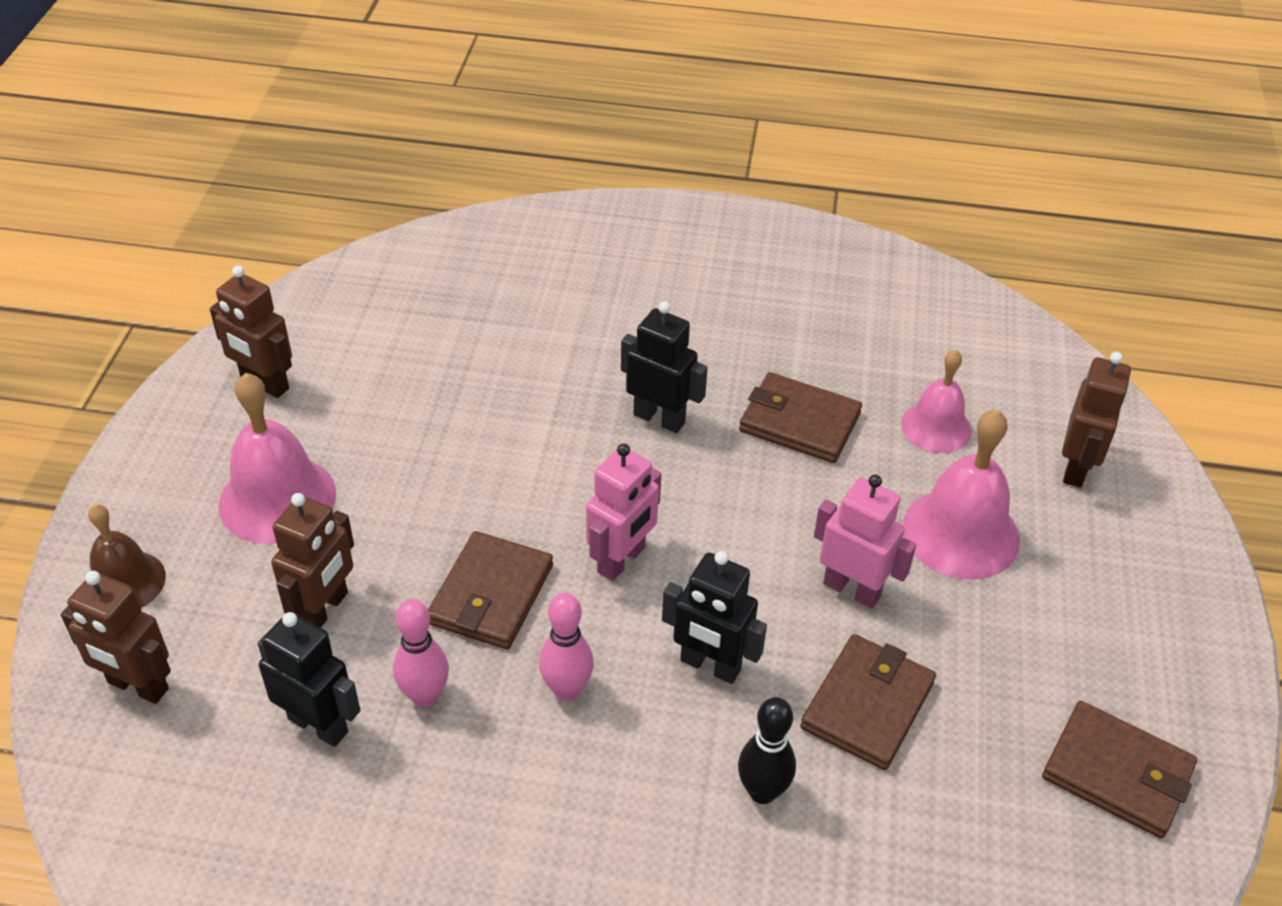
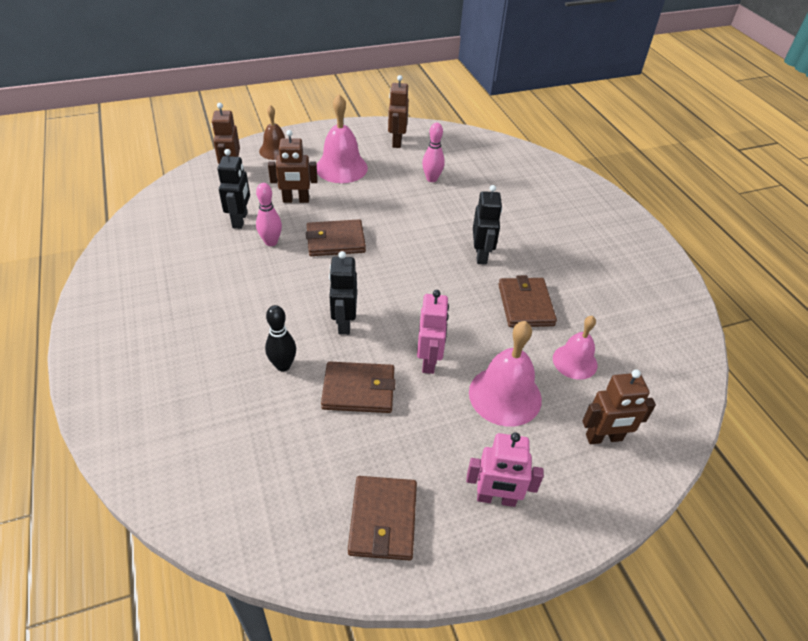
camera: 60 degrees right, 0 degrees up
(567, 689) = (300, 281): pink bowling pin -> pink bowling pin (432, 179)
(622, 560) = (384, 273): pink robot -> pink robot (496, 498)

